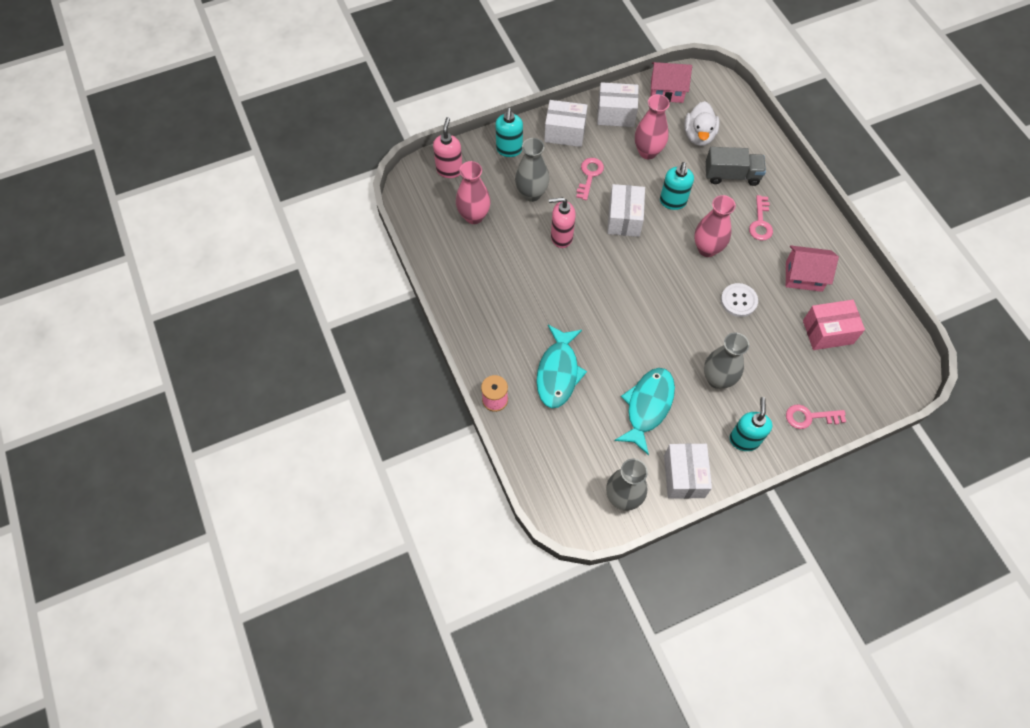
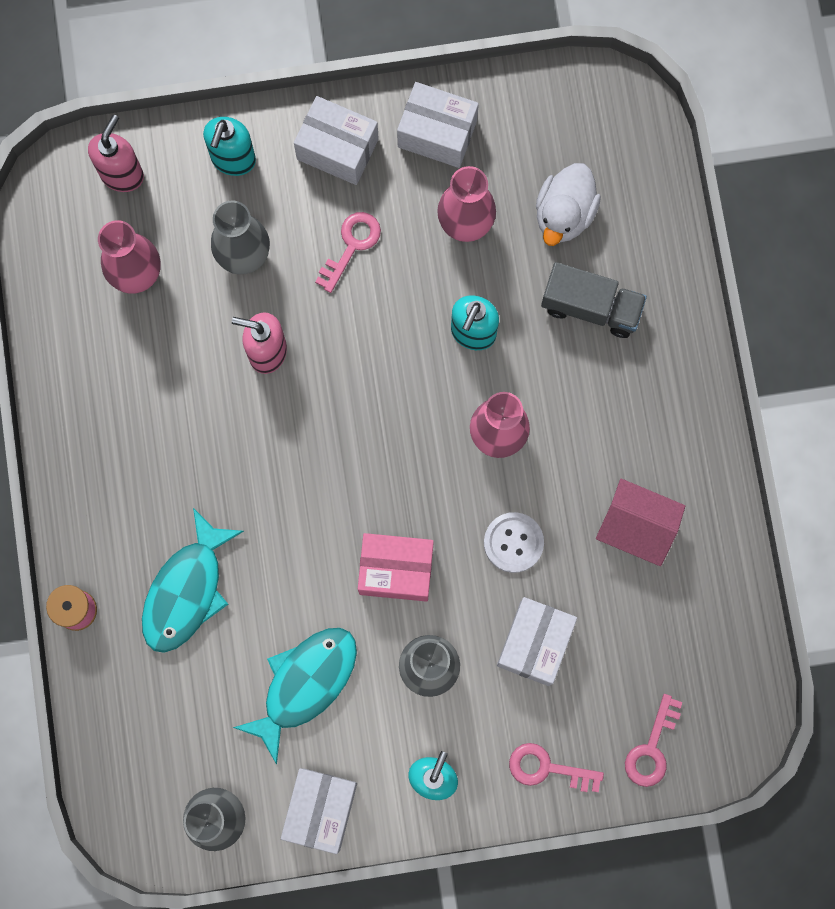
camera: 15 degrees right, 15 degrees up
(624, 219) = (381, 344): white box -> white box (534, 643)
(667, 91) = (542, 108): pink house -> none
(760, 222) = (604, 410): pink key -> pink key (652, 748)
(827, 332) = (634, 635): pink box -> pink box (396, 570)

